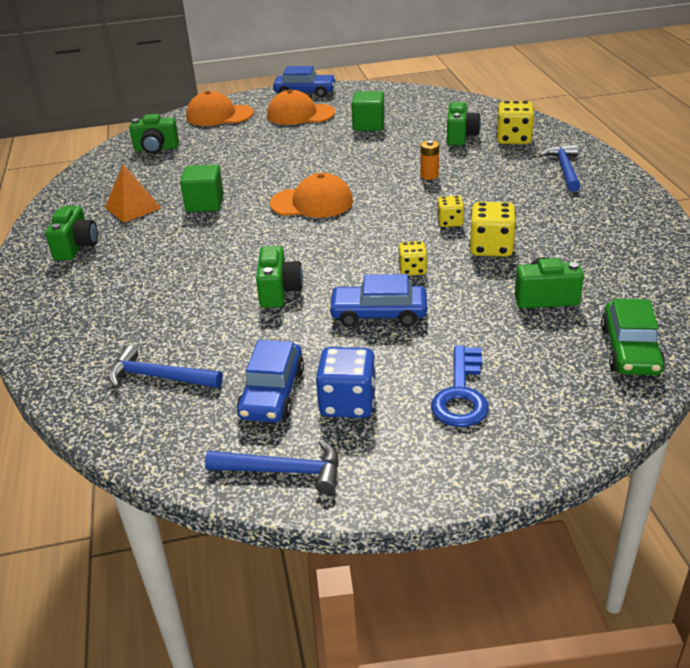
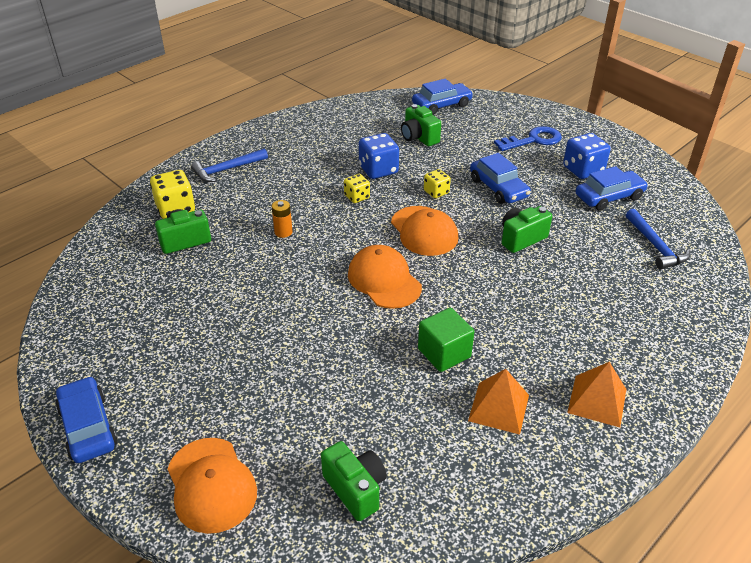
camera: 125 degrees left, 5 degrees up
(76, 247) = (597, 401): green camera -> orange pyramid
(283, 471) = (649, 170): blue hammer -> none
(300, 114) = (173, 392): orange cap -> orange cap (424, 231)
(368, 125) = (182, 315): green cube -> none
(491, 248) = (378, 170): yellow dice -> blue dice
(630, 350) = (442, 105): green car -> blue car

